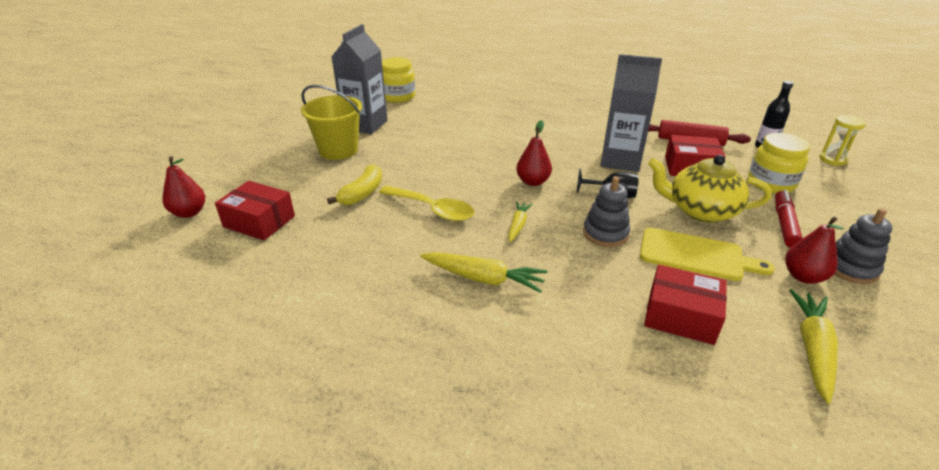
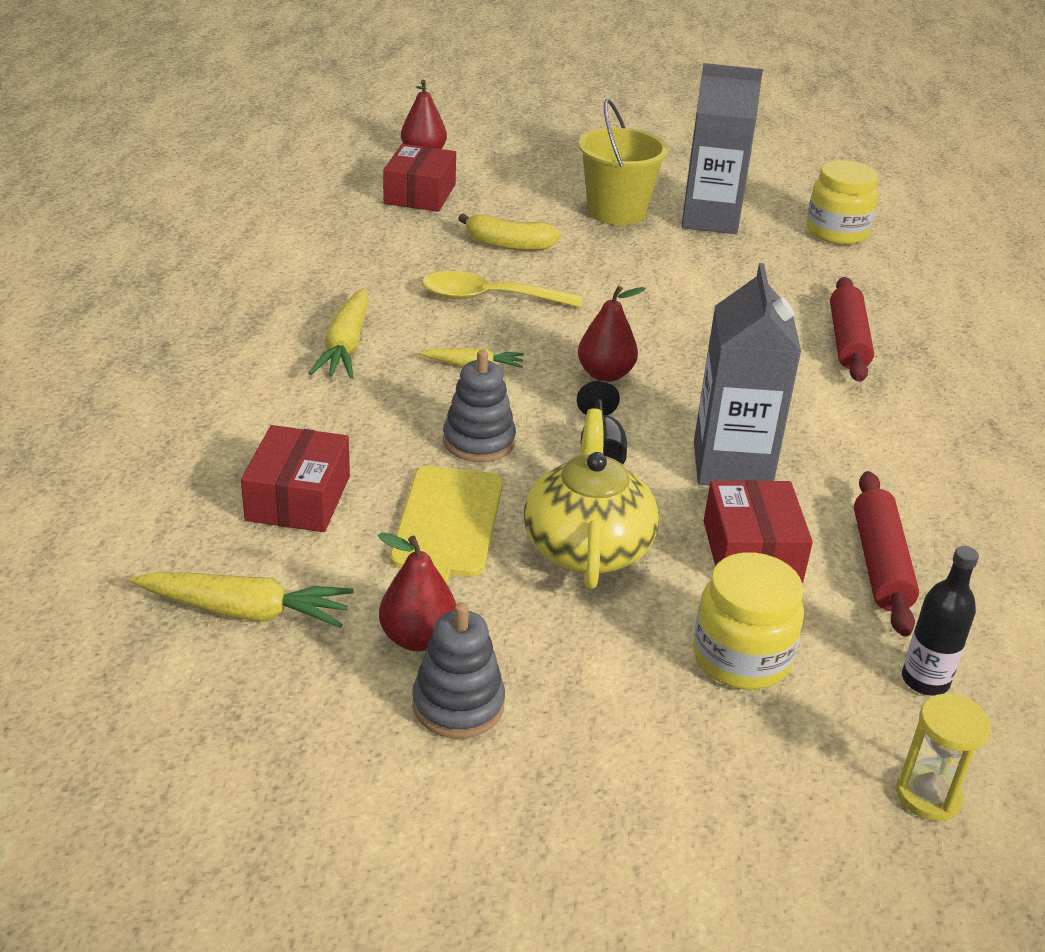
camera: 75 degrees right, 0 degrees up
(433, 209) = (489, 298): yellow spoon -> yellow spoon turned 75 degrees clockwise
(508, 114) = (848, 341): none -> red rolling pin
(784, 224) = (581, 647): red marker -> none

